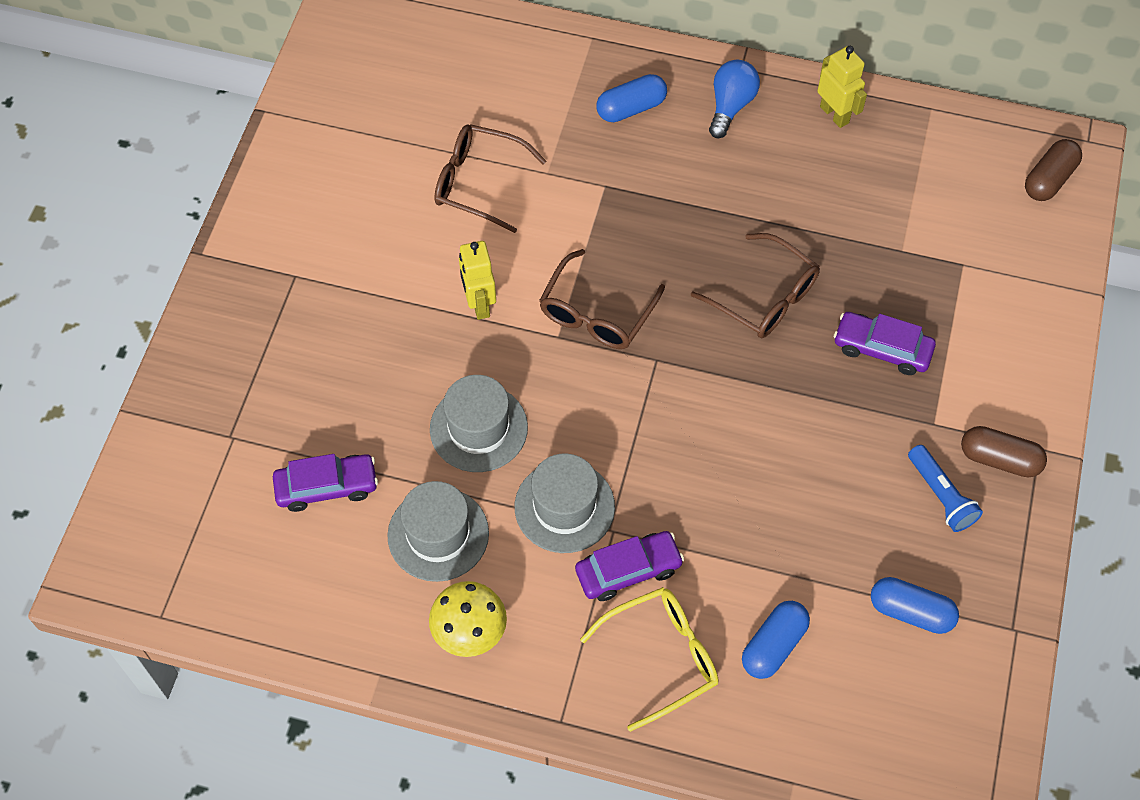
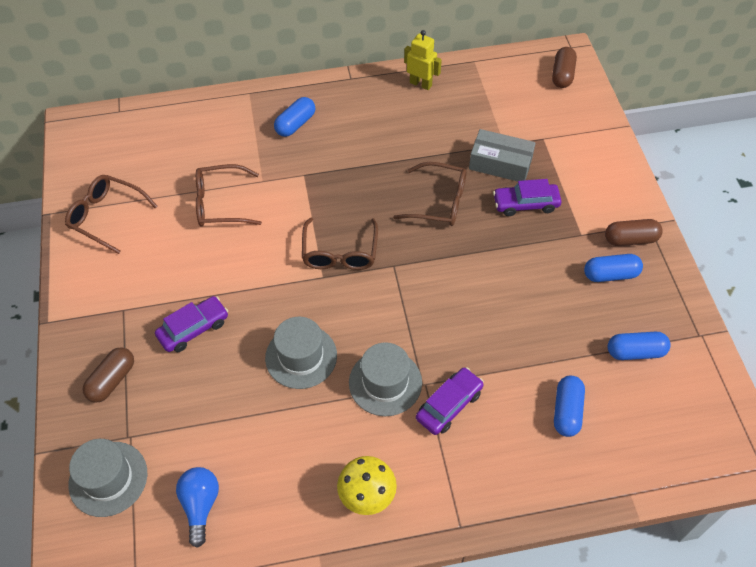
camera: 25 degrees left, 5 degrees down
(243, 360) = (112, 380): none -> brown capsule
(327, 487) = (215, 441): purple car -> purple car (194, 329)
(330, 143) = (106, 216): none -> brown glasses
(438, 534) = (310, 438): grey hat -> grey hat (108, 478)
(479, 304) = (260, 277): yellow robot -> none
(661, 657) = (501, 452): yellow glasses -> none
(730, 106) = (356, 101): blue light bulb -> blue light bulb (200, 505)
(880, 277) = (500, 163): none -> grey box
(941, 495) = (610, 274): blue flashlight -> blue capsule

